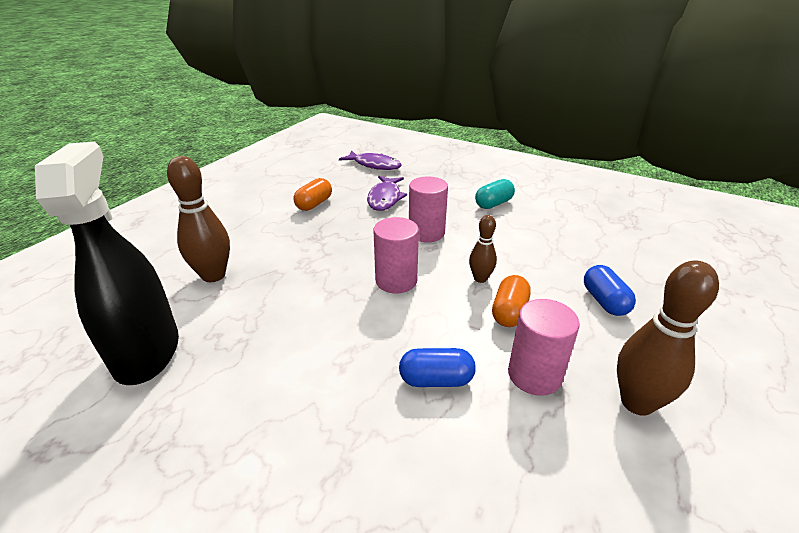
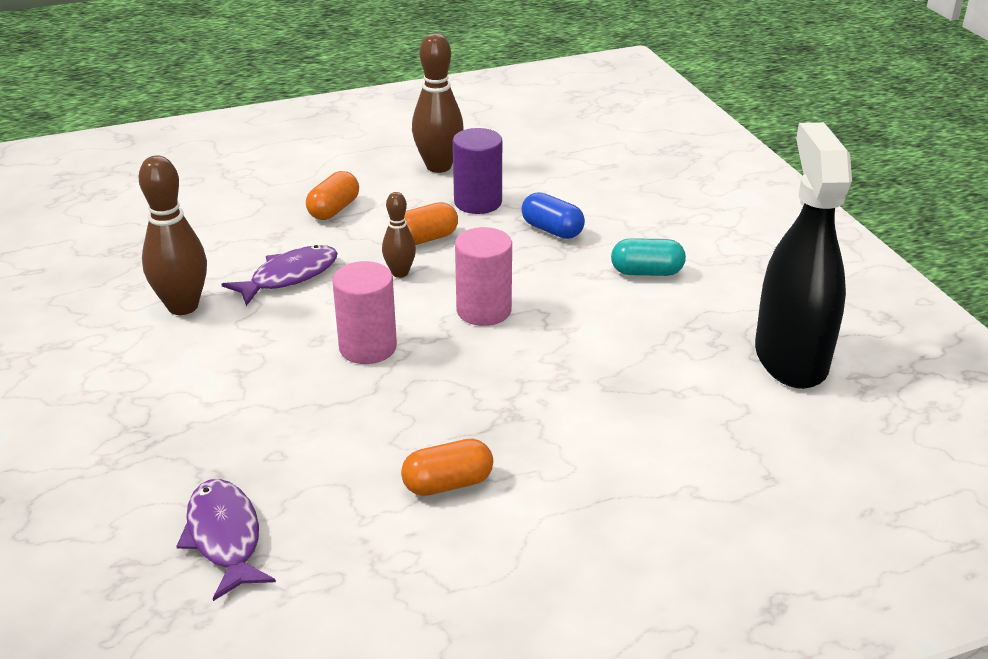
camera: 140 degrees left, 0 degrees up
(147, 352) = (790, 358): black spray bottle -> black spray bottle turned 150 degrees clockwise
(213, 275) = (685, 418): brown bowling pin -> brown bowling pin (183, 306)
(385, 198) = (331, 435): purple fish -> purple fish (289, 276)
(493, 204) = (214, 344): turquoise capsule -> turquoise capsule (646, 272)
(534, 375) = (478, 202): pink cylinder -> purple cylinder
(604, 301) = (334, 210): blue capsule -> orange capsule

